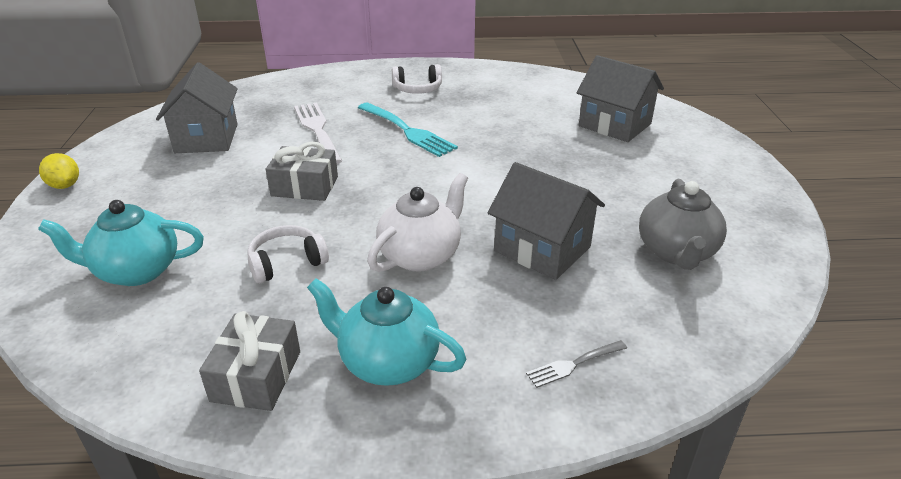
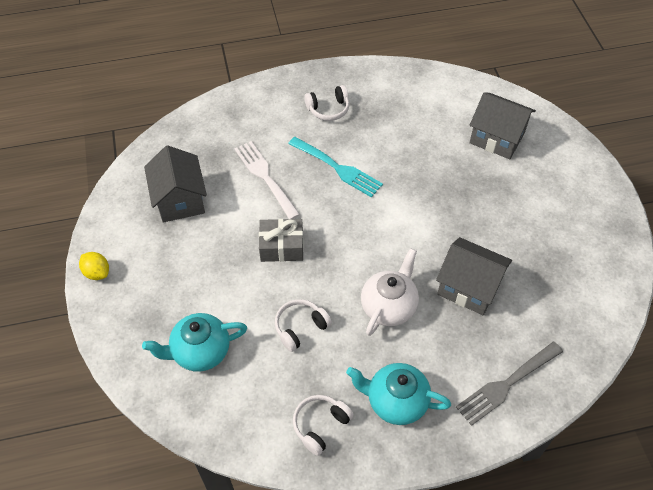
camera: 10 degrees left, 20 degrees up
(256, 376) = (320, 425): grey gift -> white headphones
(573, 364) = (506, 385): grey fork -> grey fork, size x1.91
(676, 252) = (557, 277): grey teapot -> none

